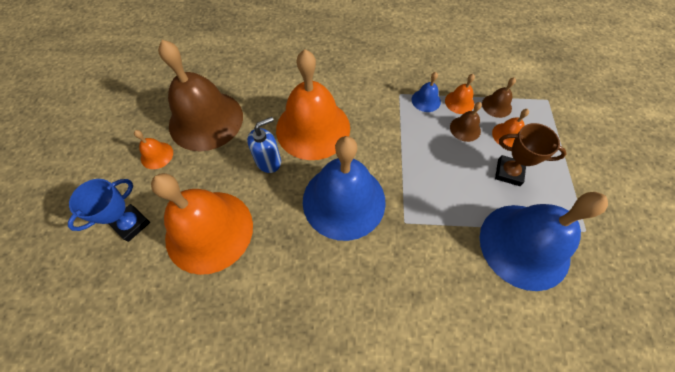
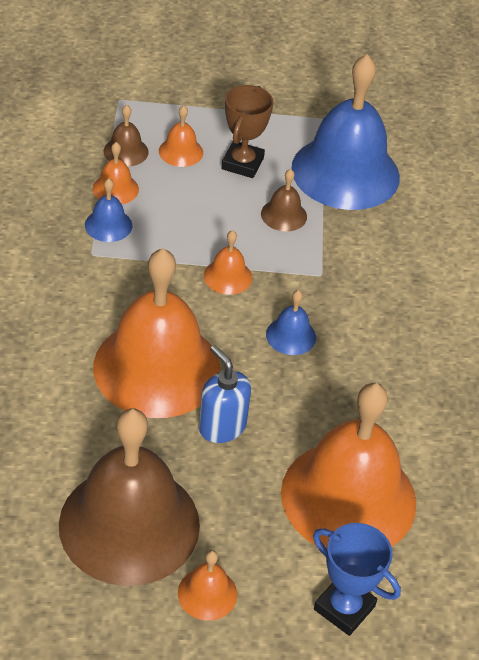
camera: 95 degrees left, 15 degrees down
(344, 200) = (291, 336): blue bell -> blue bell, size x0.41
(393, 163) = (227, 276): none -> orange bell
(465, 129) = (167, 191): brown bell -> brown bell (284, 215)

